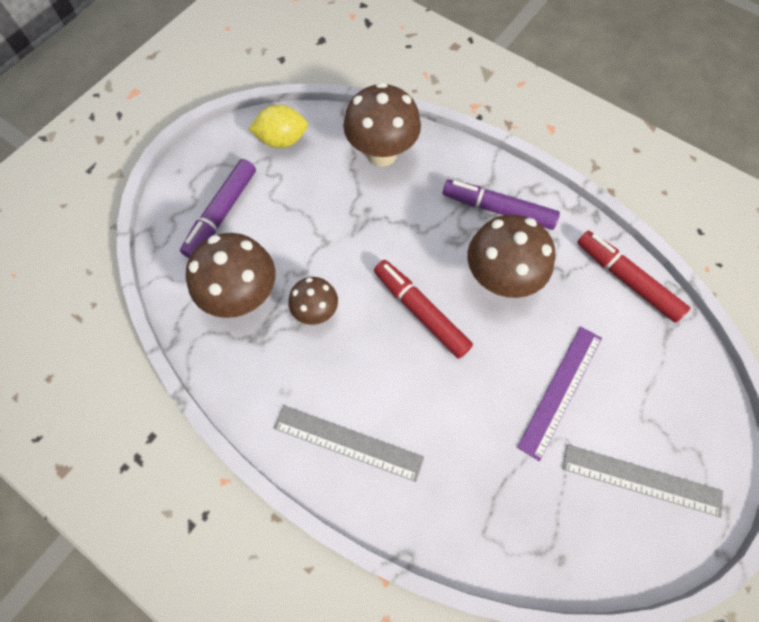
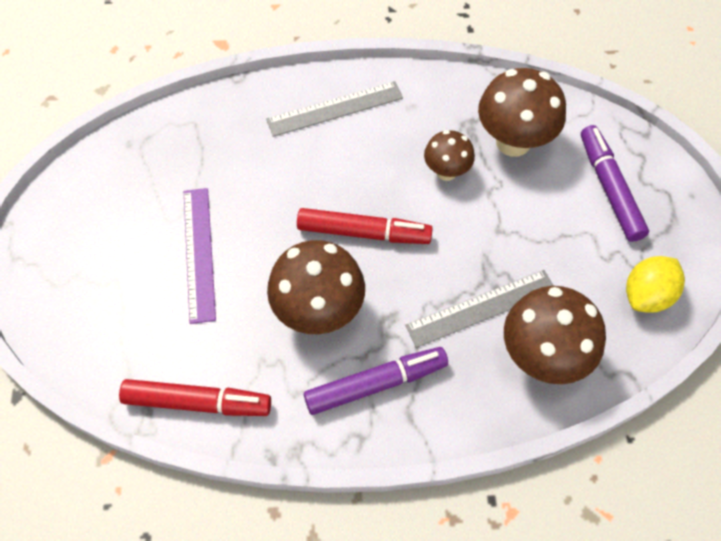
camera: 140 degrees right, 5 degrees down
(641, 480) = (94, 232): grey ruler -> grey ruler (481, 308)

